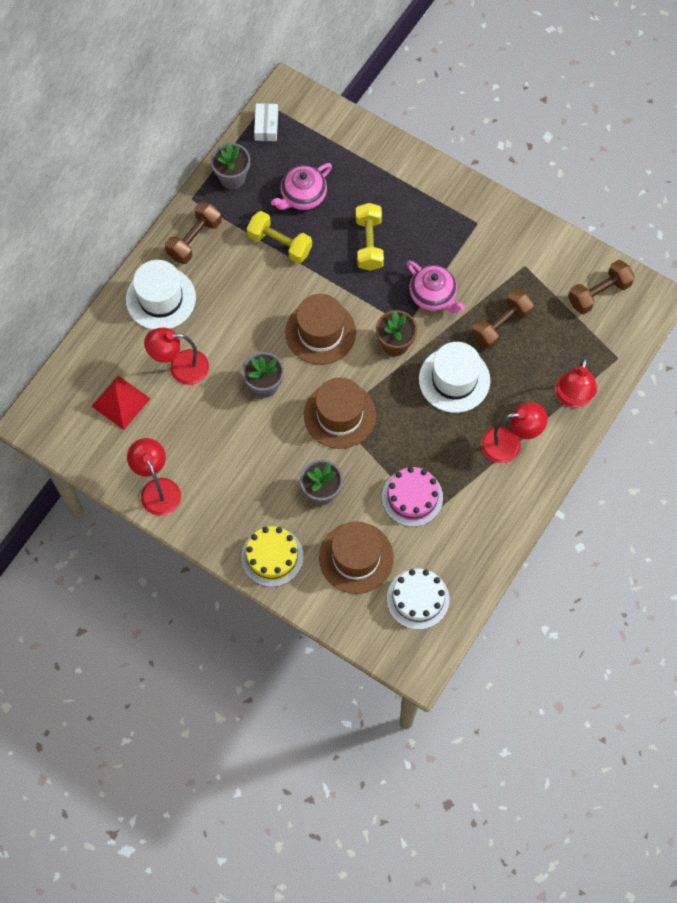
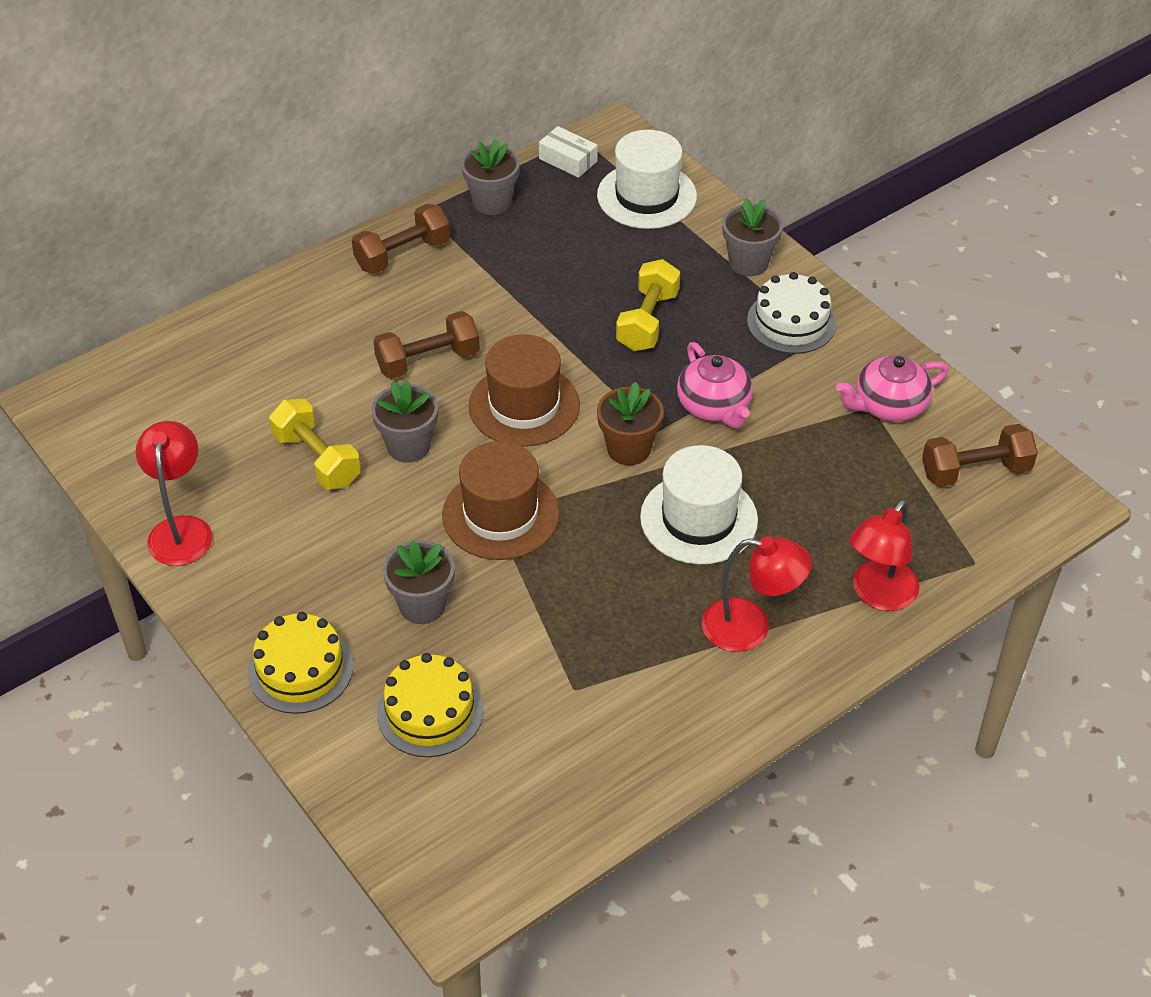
camera: 20 degrees right, 20 degrees down
(120, 402) = (192, 410): red pyramid -> none
(160, 298) = (319, 307): white hat -> white hat (647, 196)
(180, 368) = (300, 393): red lamp -> none
(266, 126) = (568, 160): white box -> white box turned 75 degrees counterclockwise
(280, 244) = (519, 289): yellow dumbbell -> yellow dumbbell (317, 459)
(302, 196) = (579, 245): pink teapot -> pink teapot (888, 405)
(356, 557) = (430, 711): brown hat -> yellow cake
(412, 497) = (560, 655): pink cake -> none
(413, 176) = (748, 262): none -> grey flower pot
(418, 599) = (500, 802): white cake -> white cake (791, 322)
(501, 325) = (802, 470): brown dumbbell -> brown dumbbell (428, 361)

